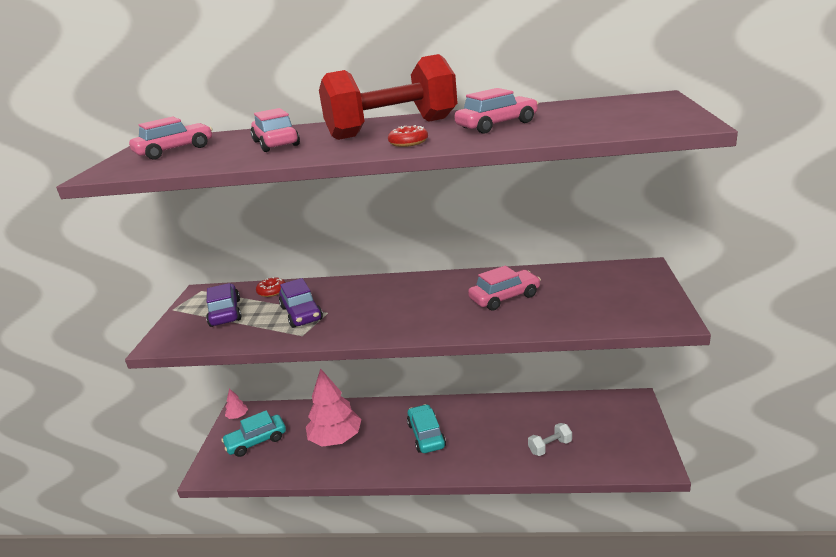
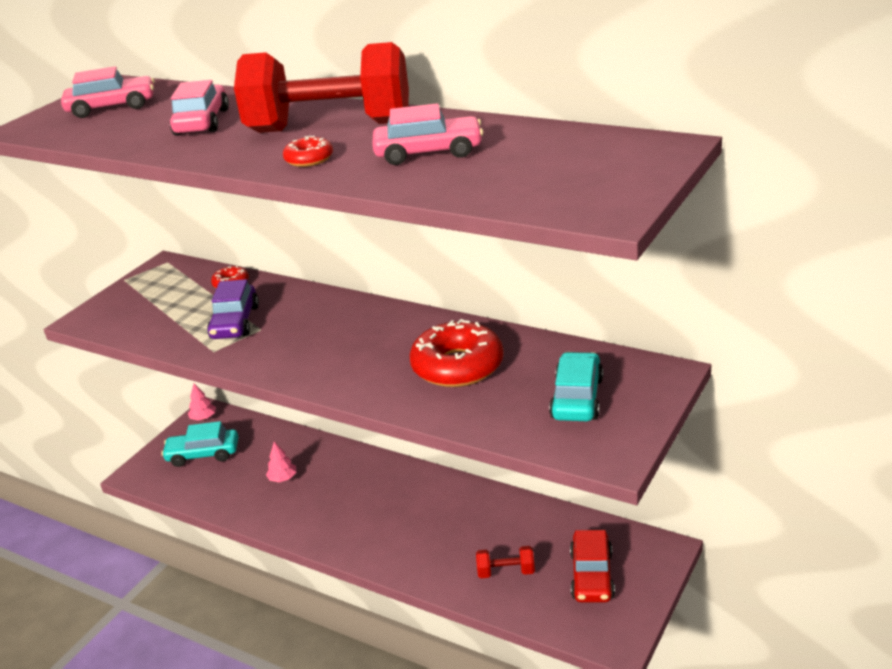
camera: 25 degrees right, 5 degrees up
(225, 313) = (166, 299): purple car -> none
(336, 438) = (283, 478): pink tree -> pink tree, size x0.44
(426, 435) = (379, 508): turquoise car -> turquoise car (577, 398)
(504, 297) = (457, 366): pink car -> red donut
(550, 447) = (506, 572): white dumbbell -> red dumbbell
(607, 430) = (592, 575): none -> red car

